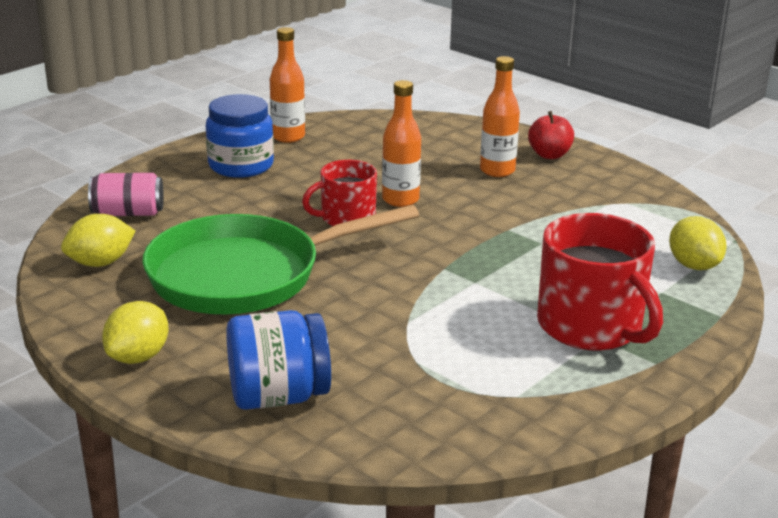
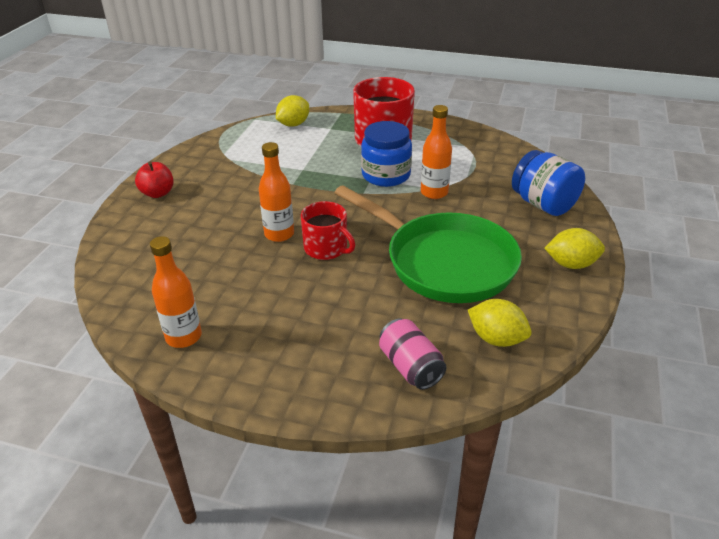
camera: 115 degrees left, 10 degrees up
(241, 165) = (268, 340): blue jar -> blue jar (386, 175)
(497, 171) = (200, 207): orange bottle -> orange bottle (434, 193)

